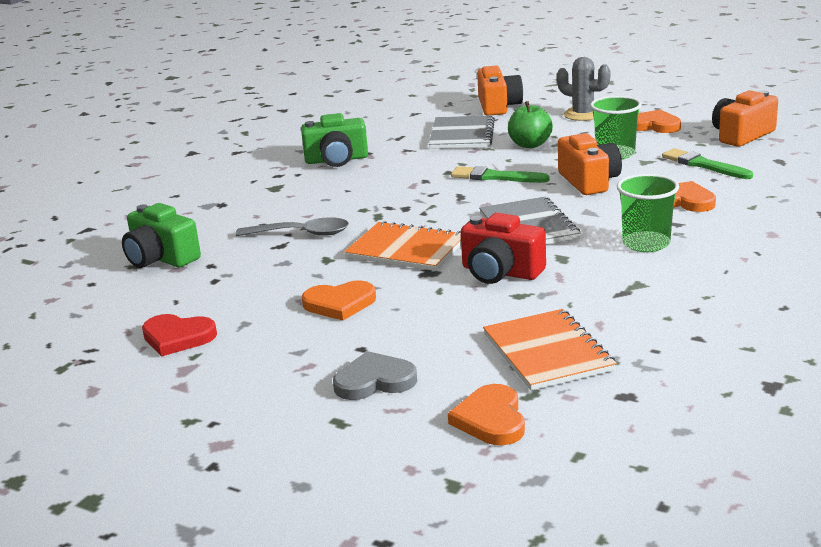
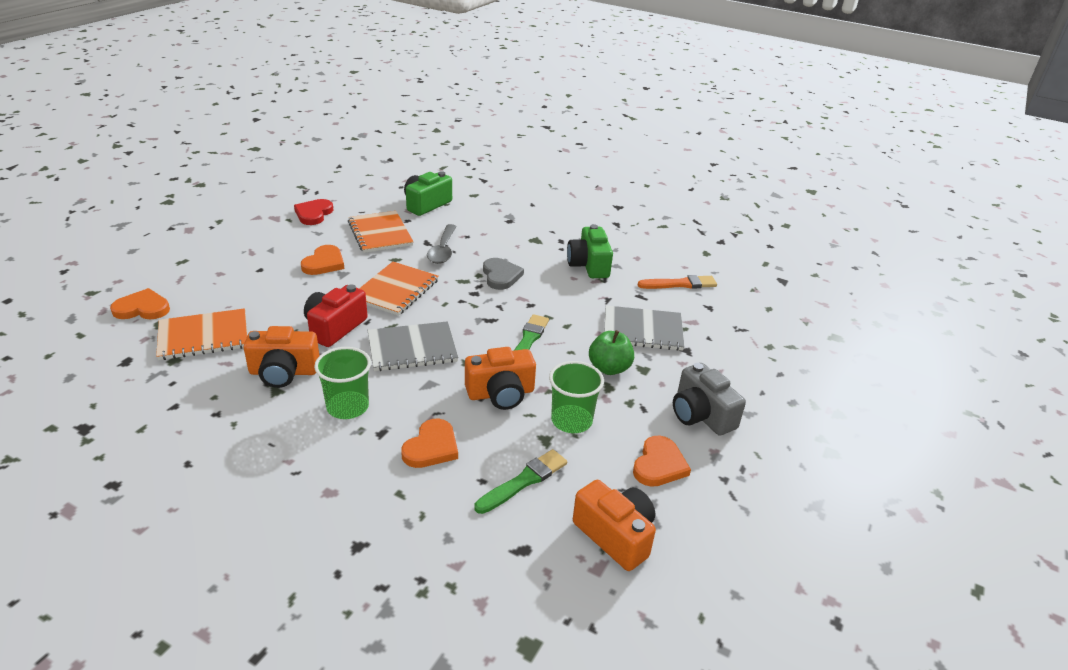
camera: 85 degrees right, 10 degrees up
(251, 278) = (380, 233): none -> orange notebook
(339, 304) = (324, 263): orange heart -> orange heart turned 150 degrees counterclockwise
(373, 123) = (680, 284): none -> orange brush
(374, 381) = (217, 273): grey heart -> grey heart (501, 276)
(498, 106) = (731, 359): orange camera -> orange camera (283, 372)
(583, 114) = (701, 415): grey cactus -> grey camera

